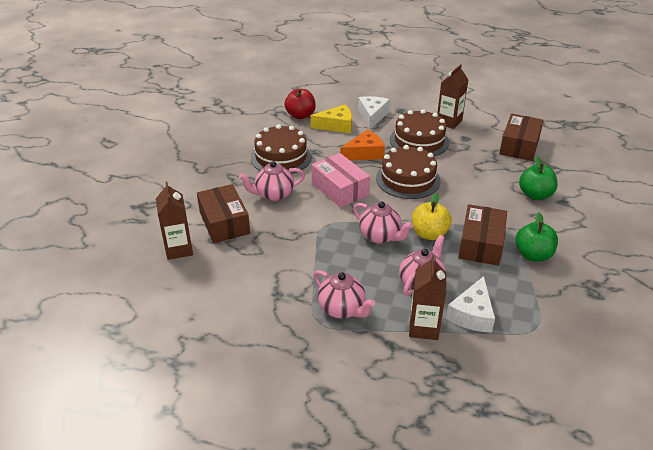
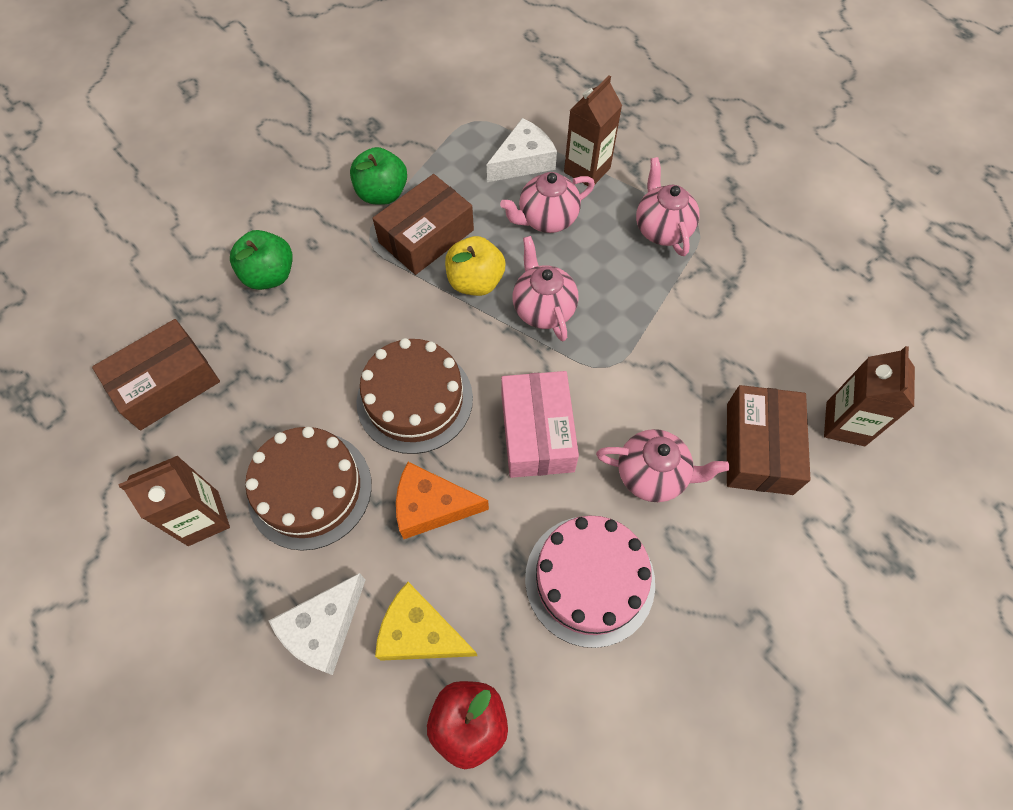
camera: 150 degrees left, 25 degrees up
(281, 157) = (589, 579): brown cake -> pink cake

